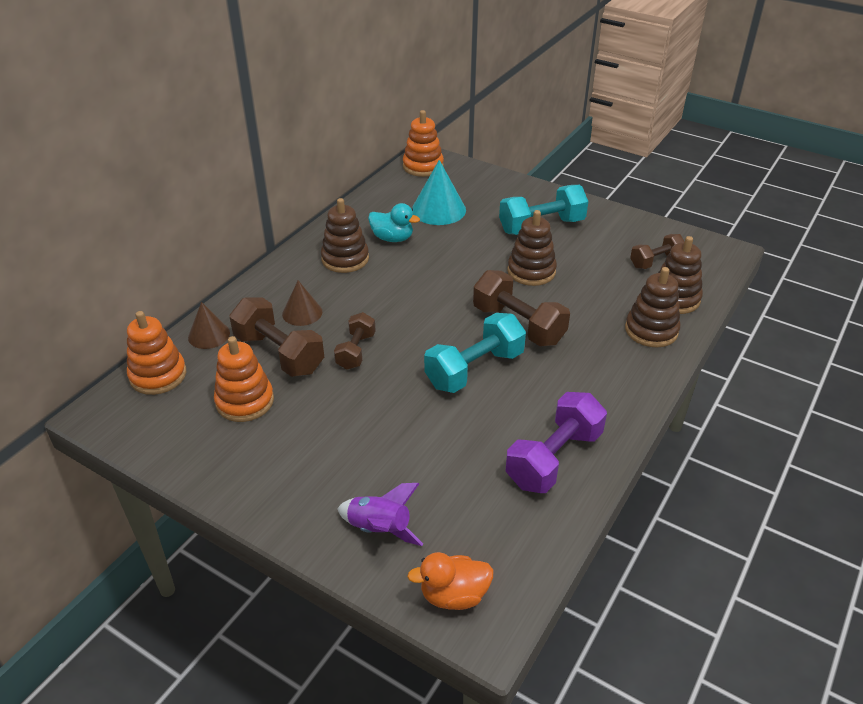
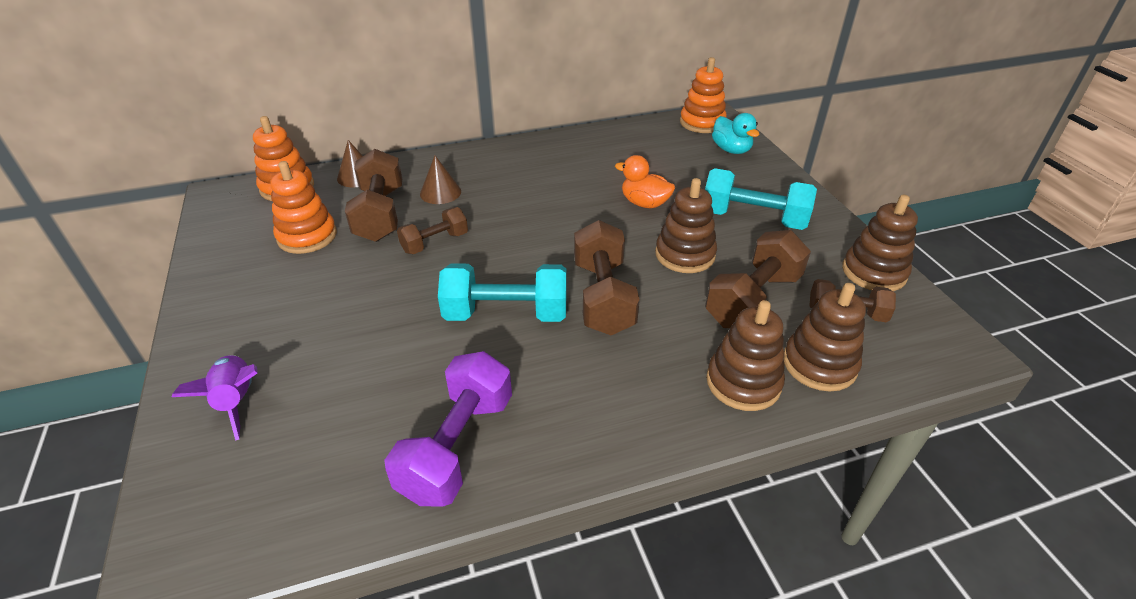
camera: 40 degrees right, 0 degrees up
(345, 259) = (531, 167): brown stacking toy -> brown stacking toy (874, 272)
(392, 238) = (593, 168): turquoise duck -> turquoise duck (731, 150)
(438, 210) = (667, 163): turquoise cone -> none
(454, 595) = (194, 508): orange duck -> orange duck (644, 203)
(554, 458) = (457, 446): purple dumbbell -> purple dumbbell turned 60 degrees counterclockwise
(601, 280) = (753, 300): none -> brown dumbbell

